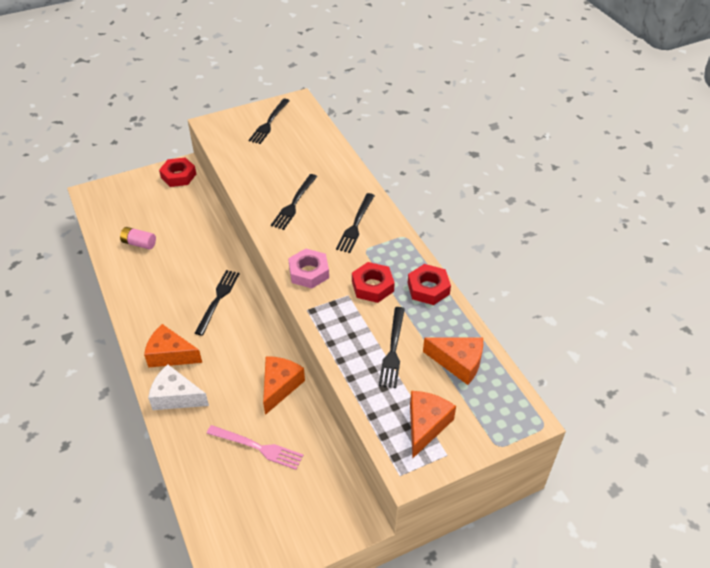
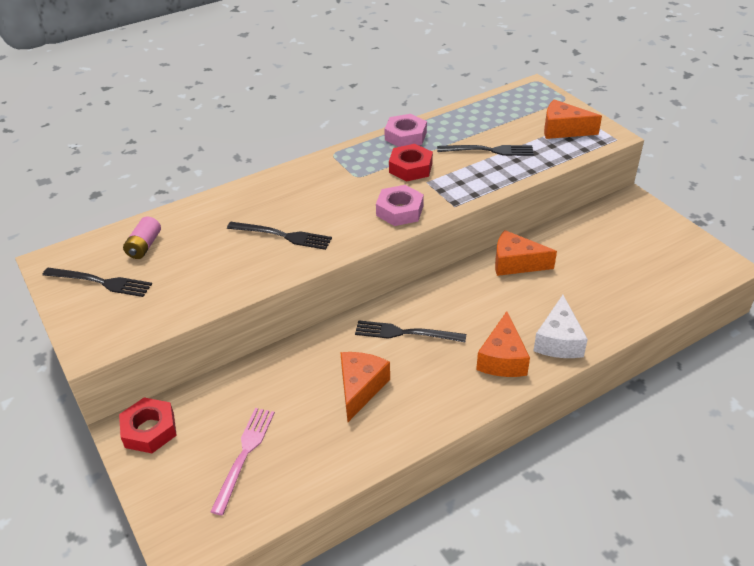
camera: 95 degrees left, 5 degrees down
(139, 243) = (310, 442): pink battery -> pink battery (144, 246)
(258, 447) = (592, 268): pink fork -> pink fork (244, 455)
(355, 225) = (318, 186): black fork -> none
(428, 288) = (405, 136): red nut -> pink nut
(458, 363) = (491, 117): orange cheese -> orange cheese (360, 388)

